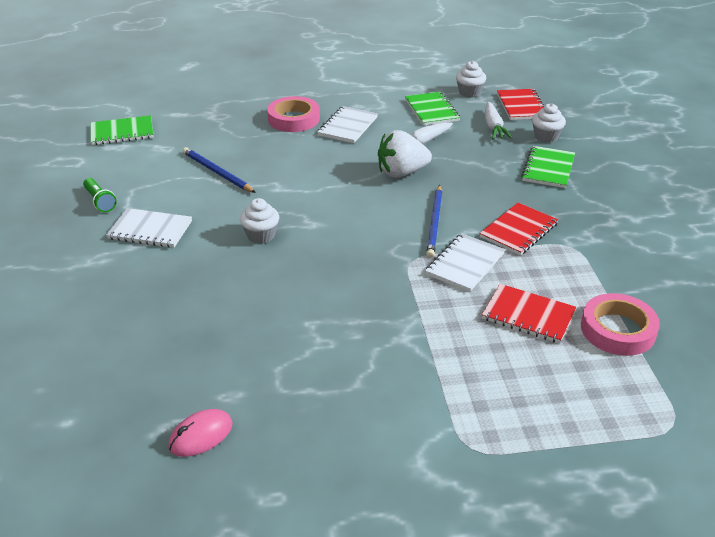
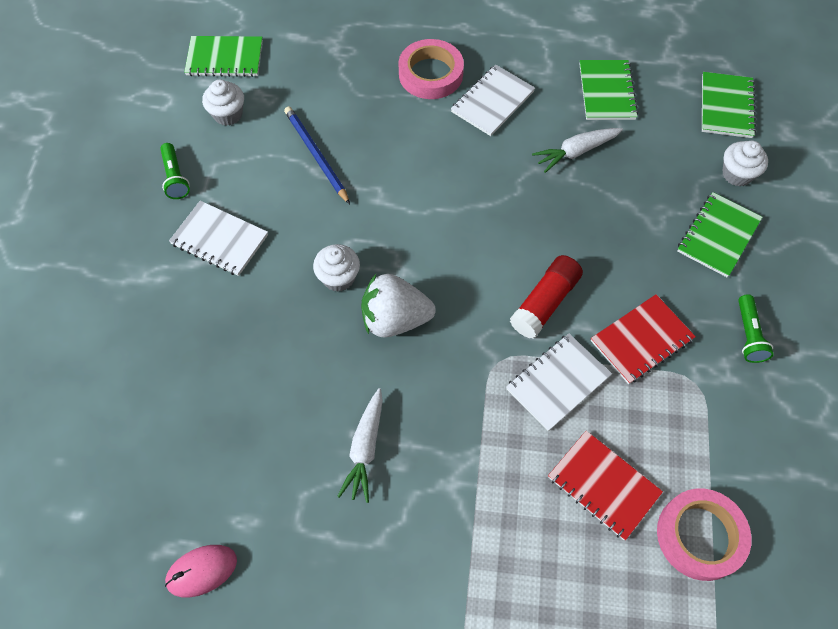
camera: 15 degrees right, 25 degrees up
(401, 173) = (532, 203): white strawberry -> white strawberry (395, 319)
(434, 223) = (545, 303): blue pencil -> red glue stick
(469, 92) = (667, 65): white cupcake -> white cupcake (228, 114)
(493, 127) = (675, 141): white carrot -> white carrot (365, 449)
(521, 106) = (726, 106): red notebook -> green notebook
(596, 215) = (748, 335): none -> green flashlight

